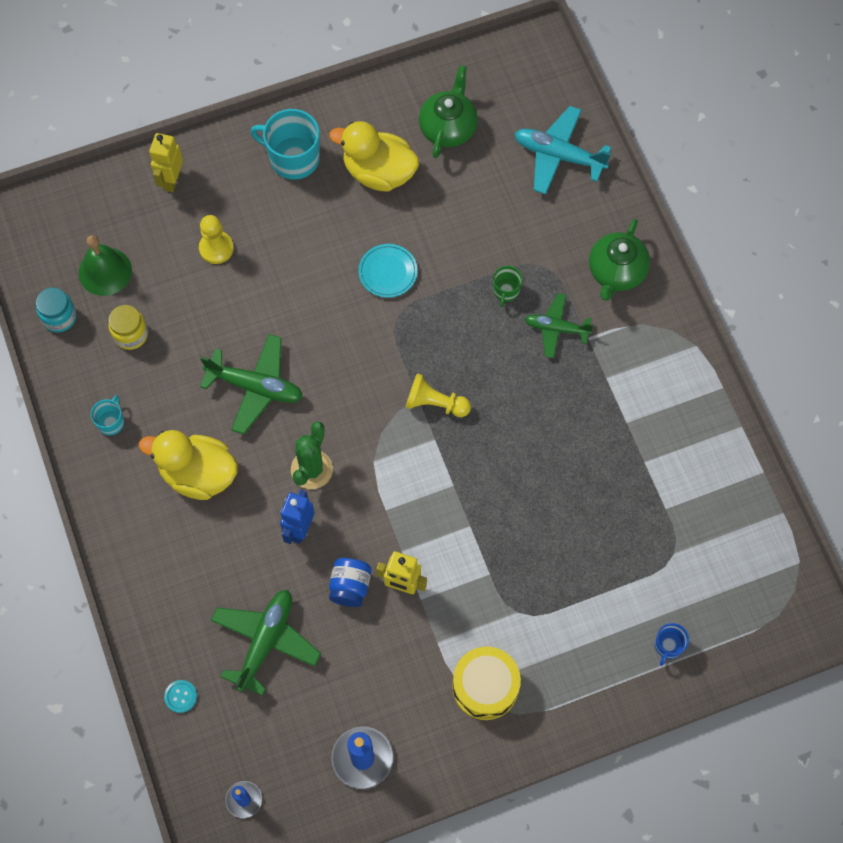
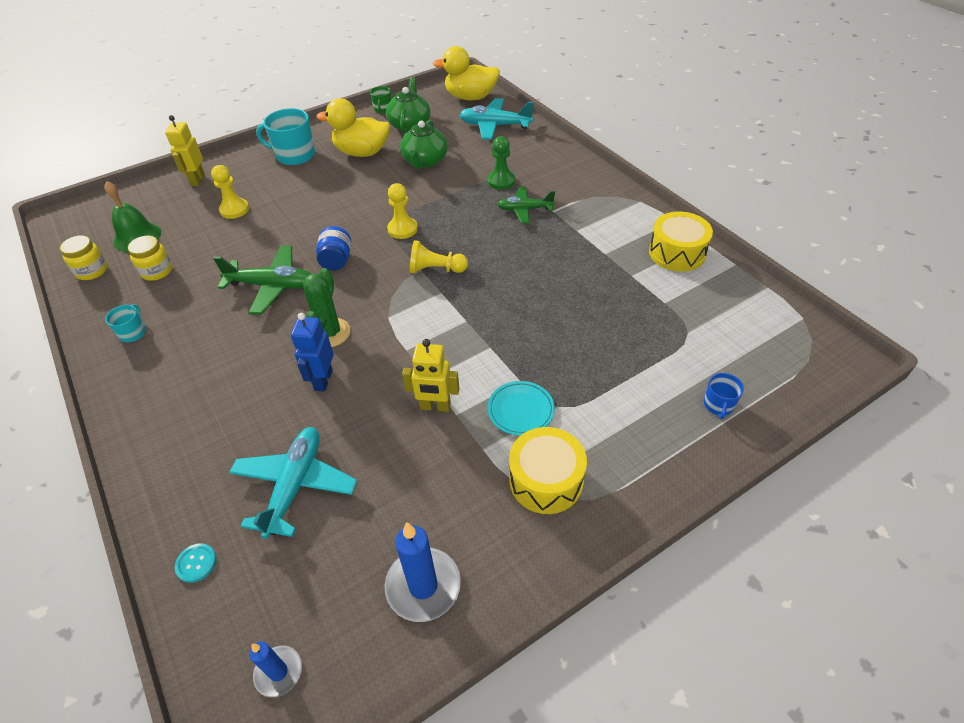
camera: 10 degrees left, 20 degrees down
(59, 317) = (92, 271): turquoise jar -> yellow jar
(198, 474) = (218, 356): yellow duck -> yellow duck (470, 97)
(265, 641) = (295, 485): green plane -> turquoise plane
(350, 586) = (381, 418): blue jar -> blue jar (336, 260)
(388, 272) = (379, 201): turquoise plate -> turquoise plate (520, 410)
(408, 329) = (402, 229): none -> yellow pawn
(506, 291) = (477, 196): green mug -> green mug (383, 109)
(541, 270) = (501, 181): none -> green pawn
(616, 272) = (560, 173): green teapot -> green teapot (425, 161)
(706, 440) = (677, 253): none -> yellow drum

